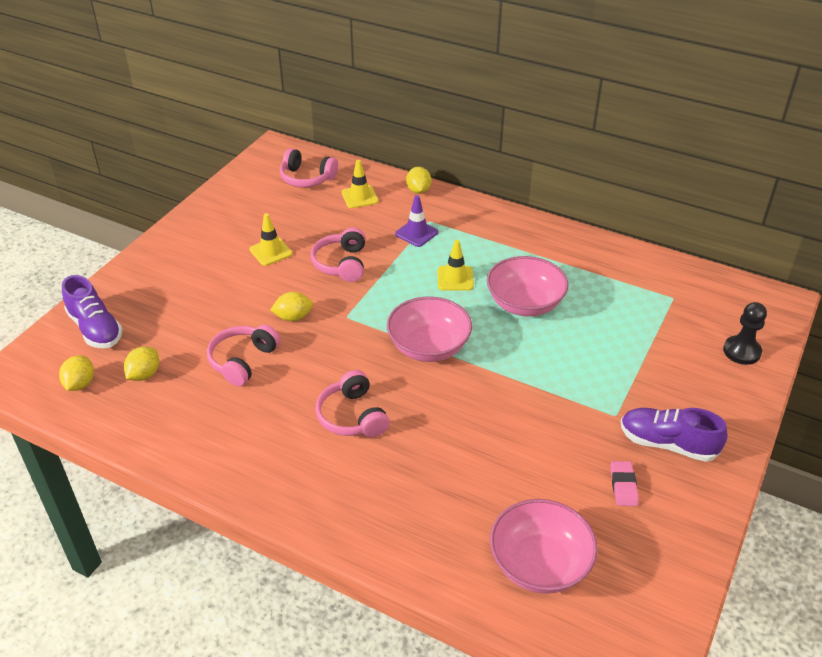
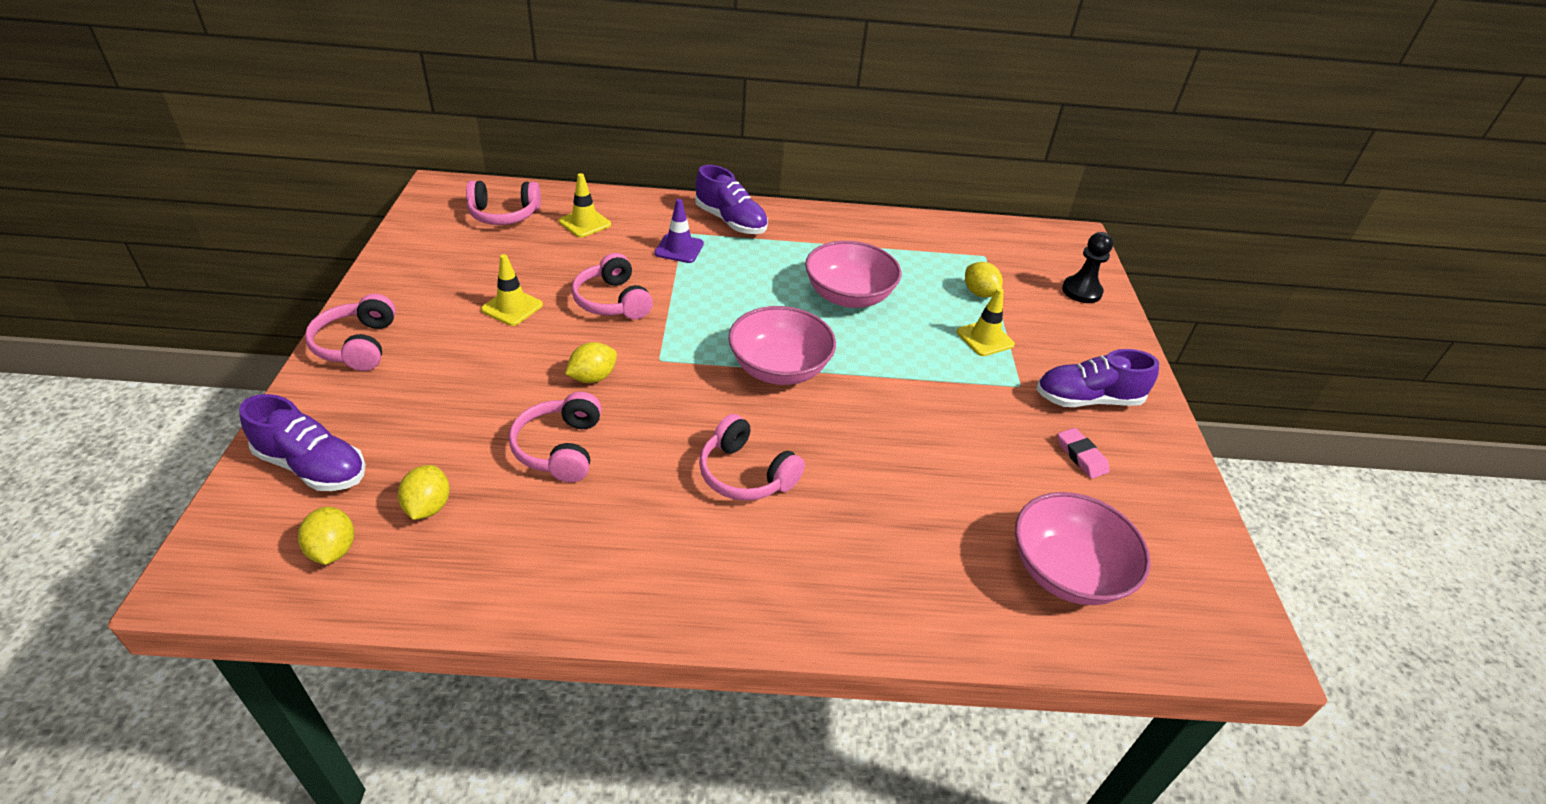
camera: 30 degrees left, 0 degrees up
(161, 255) = (357, 345): none -> pink headphones
(418, 190) = (650, 203): yellow lemon -> yellow lemon (979, 293)
(455, 278) = (756, 287): yellow traffic cone -> yellow traffic cone (985, 338)
(472, 219) = (731, 221): none -> purple shoe

